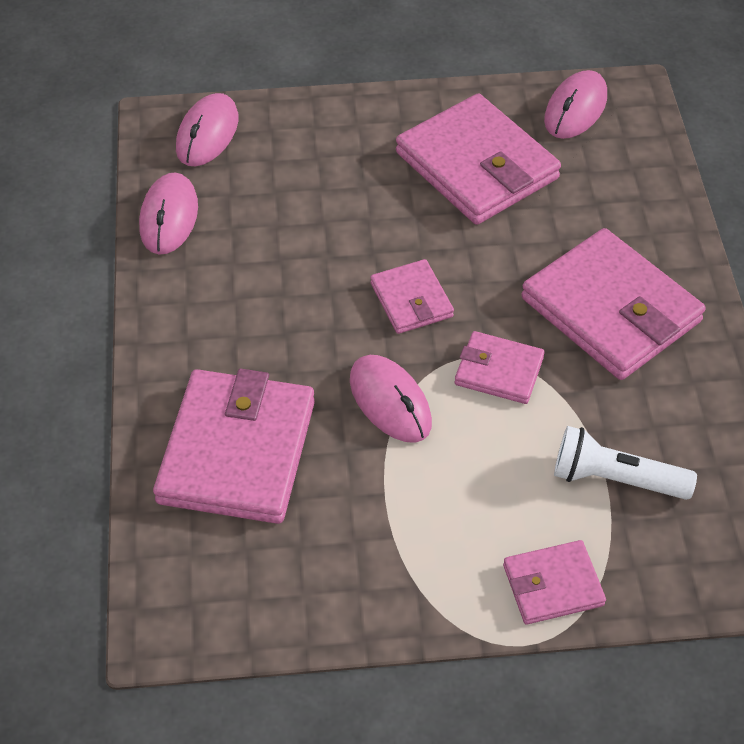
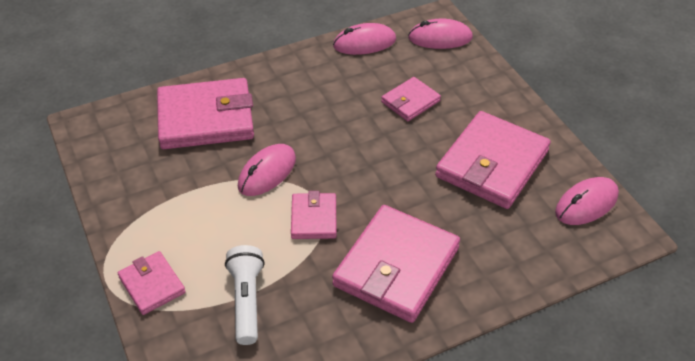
camera: 70 degrees right, 5 degrees down
(411, 300) = (353, 161): pink wallet -> pink wallet (410, 101)
(575, 109) = (586, 204): pink mouse -> pink mouse turned 45 degrees counterclockwise

